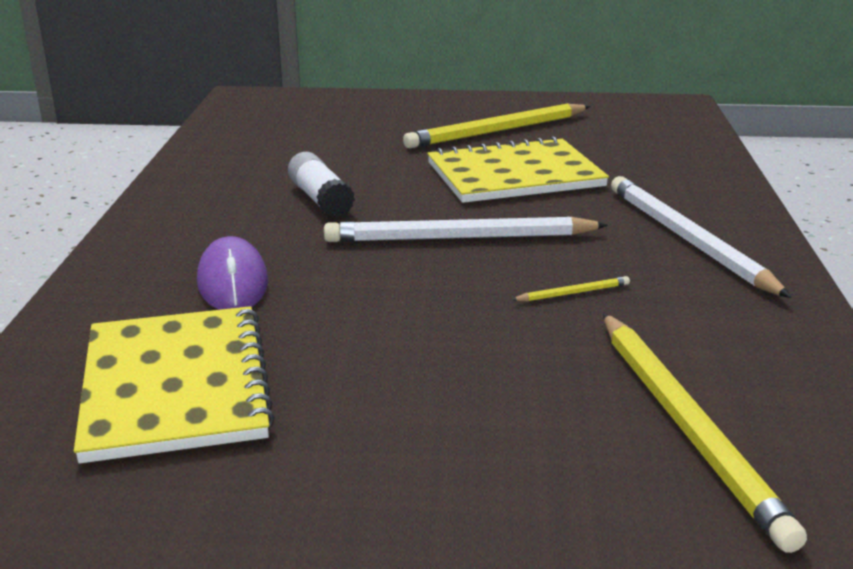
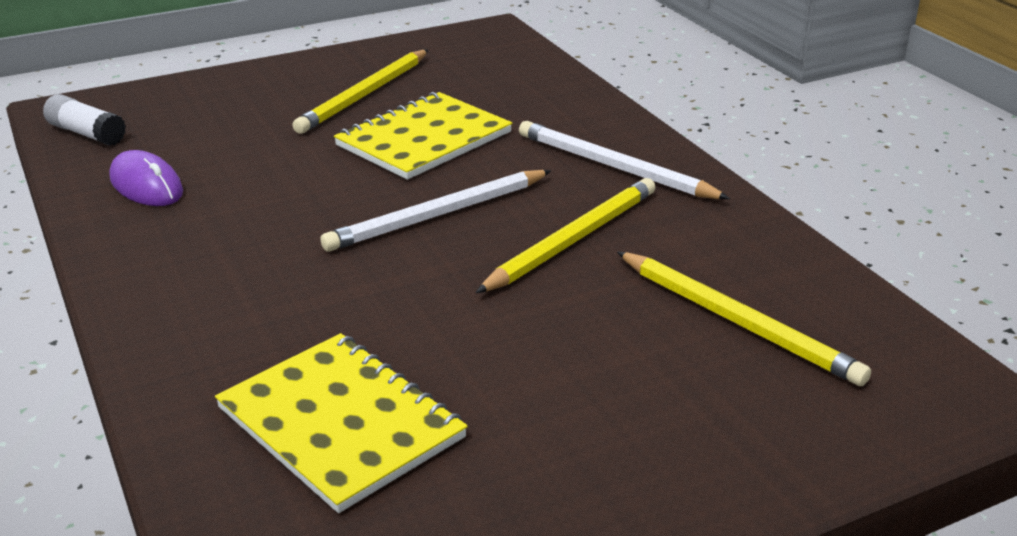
camera: 30 degrees left, 5 degrees up
(232, 282) = (283, 316): purple mouse -> purple mouse (146, 185)
(320, 199) = (273, 210): white glue stick -> white glue stick (86, 133)
(573, 293) = (572, 240): yellow pencil -> yellow pencil, size x2.46

